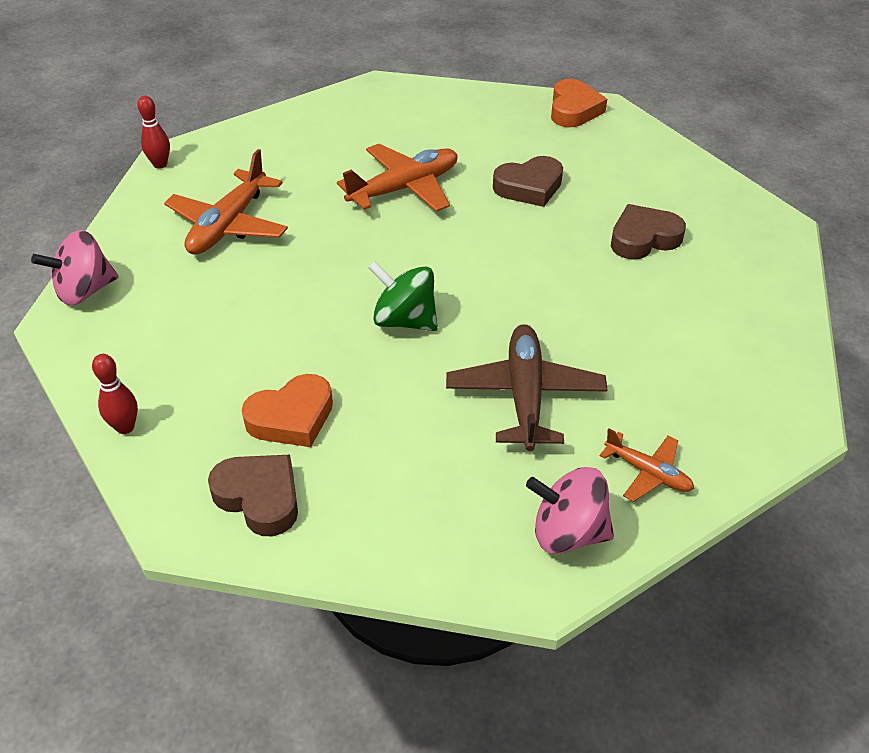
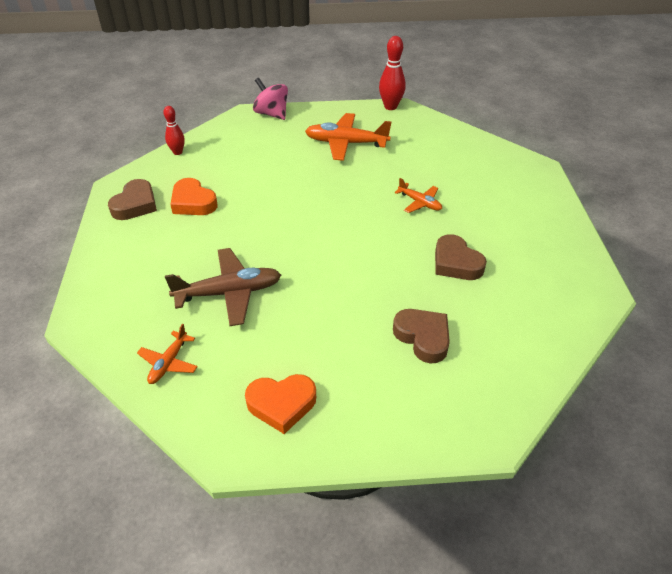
camera: 75 degrees right, 0 degrees up
(160, 164) = (390, 107): red bowling pin -> red bowling pin, size x1.54
(404, 188) = (419, 203): orange plane -> orange plane, size x0.55
(405, 320) = (284, 228): green spinning top -> none
(568, 532) = (116, 328): pink spinning top -> none
(574, 110) = (583, 274): orange heart -> orange heart (281, 404)

